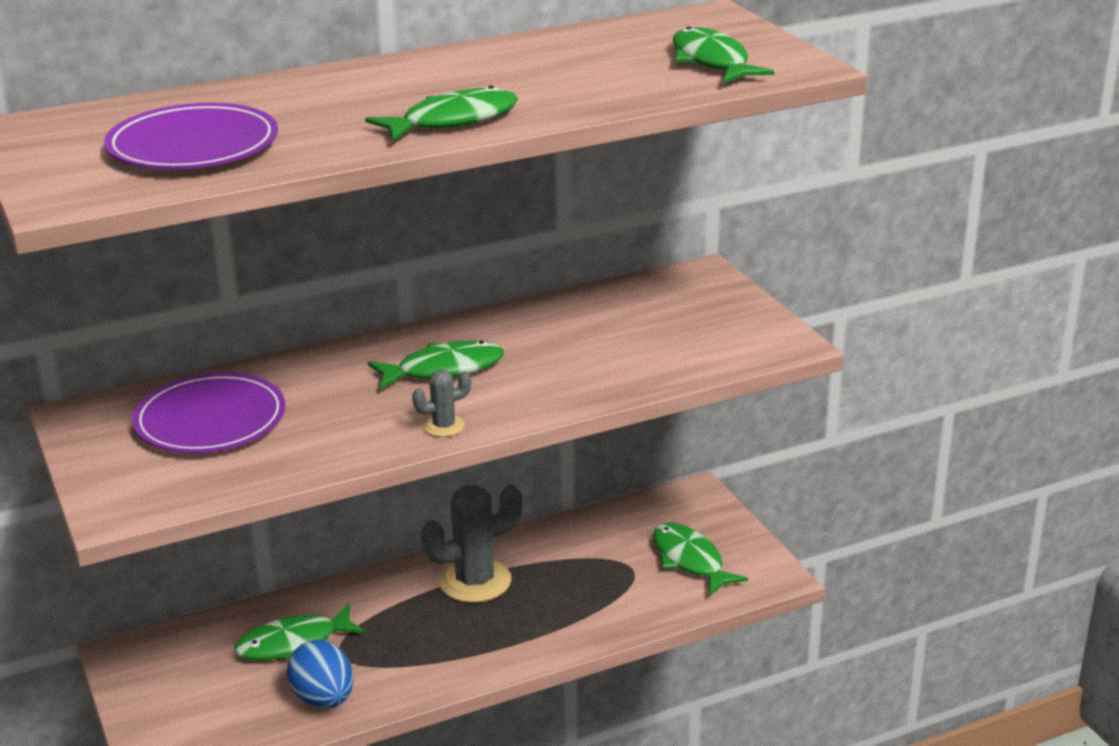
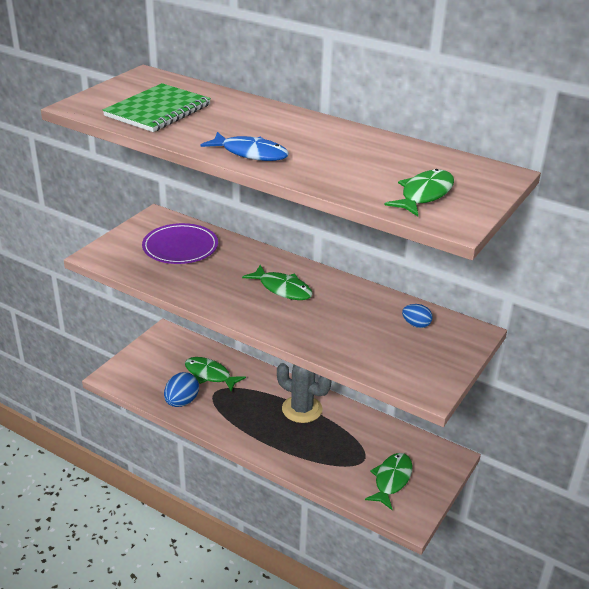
camera: 55 degrees right, 5 degrees up
(193, 146) = (158, 110): purple plate -> green notebook
(444, 426) = (232, 309): grey cactus -> none
(453, 121) = (250, 153): green fish -> blue fish
(644, 304) = (416, 325): none -> blue egg

